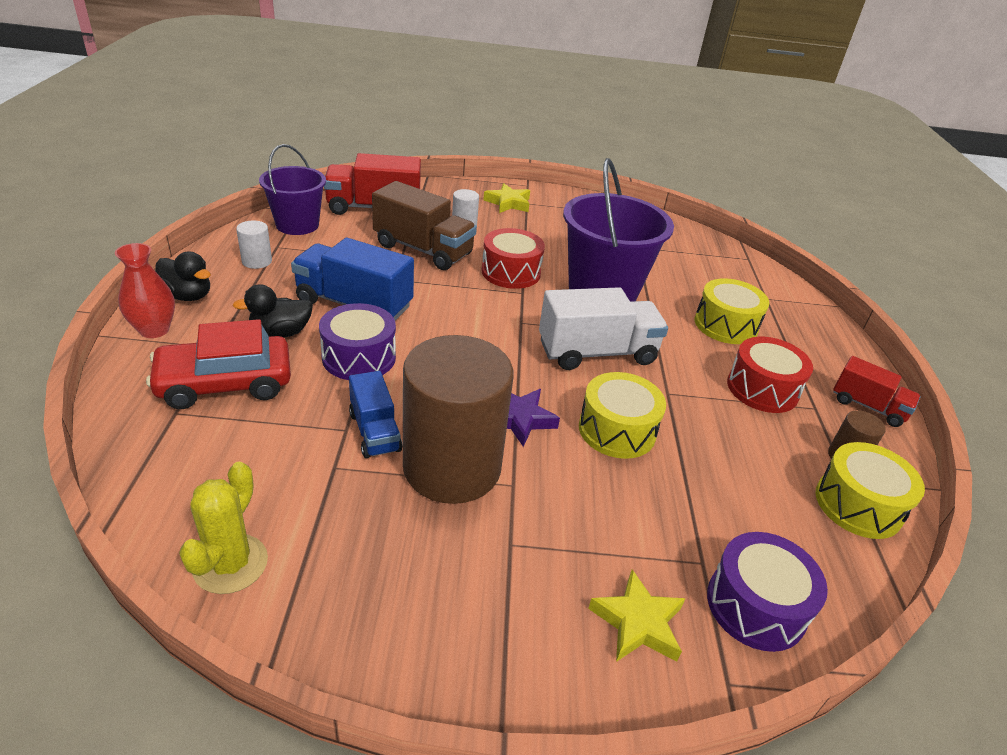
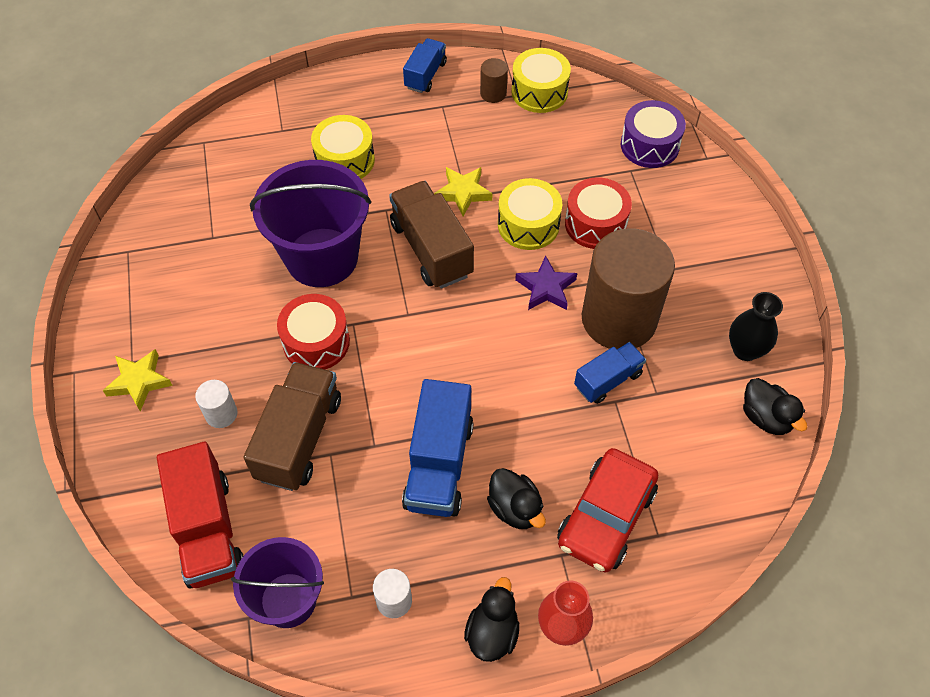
camera: 100 degrees left, 20 degrees up
(225, 383) = (606, 517): red car -> red car turned 60 degrees clockwise
(230, 564) = (766, 417): yellow cactus -> black duck
(342, 583) = (745, 350): none -> black vase
(359, 357) = (521, 427): purple drum -> none
(597, 352) = (431, 249): white truck -> brown truck
(637, 622) = (691, 198): yellow star -> yellow star (463, 193)
(762, 389) = (432, 137): red drum -> red drum (595, 224)
(868, 406) = (425, 75): red truck -> blue truck

